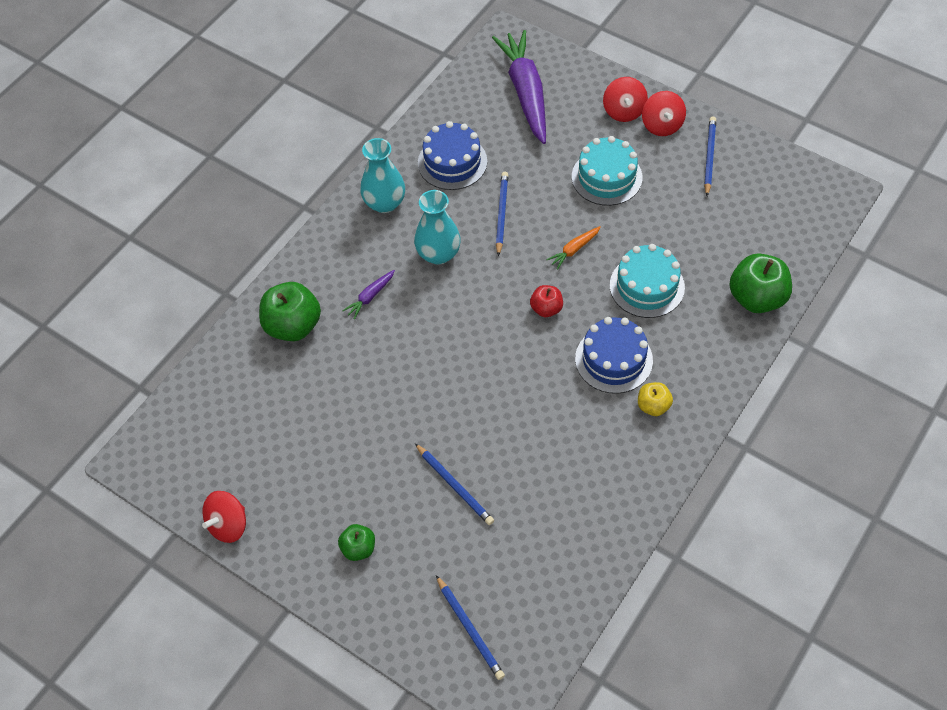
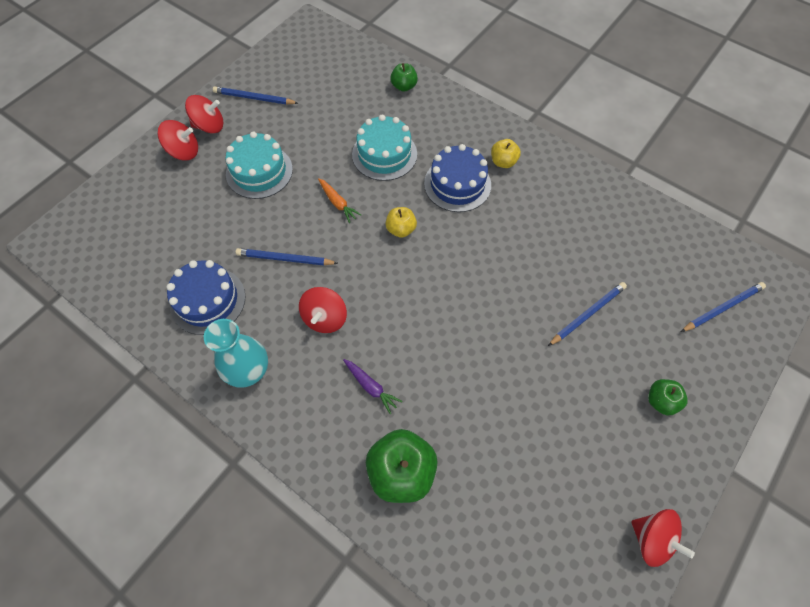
camera: 90 degrees left, 5 degrees up
(438, 254) = (325, 318): turquoise vase -> red spinning top
(525, 93) = (134, 228): purple carrot -> none
(546, 309) = (401, 229): red apple -> yellow apple
(756, 298) = (404, 86): green apple -> green apple, size x0.55

